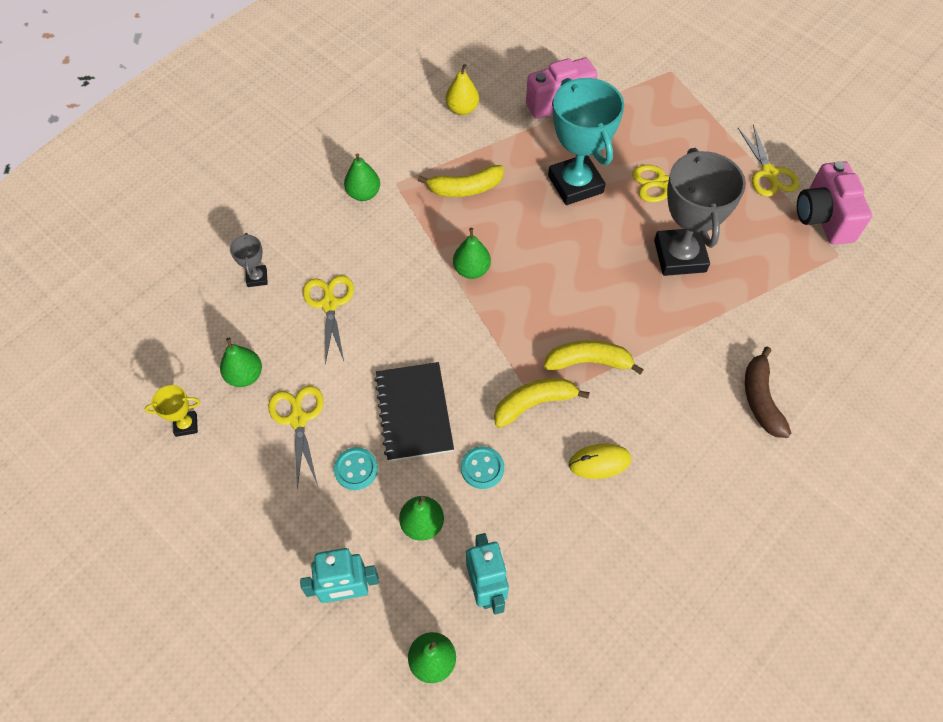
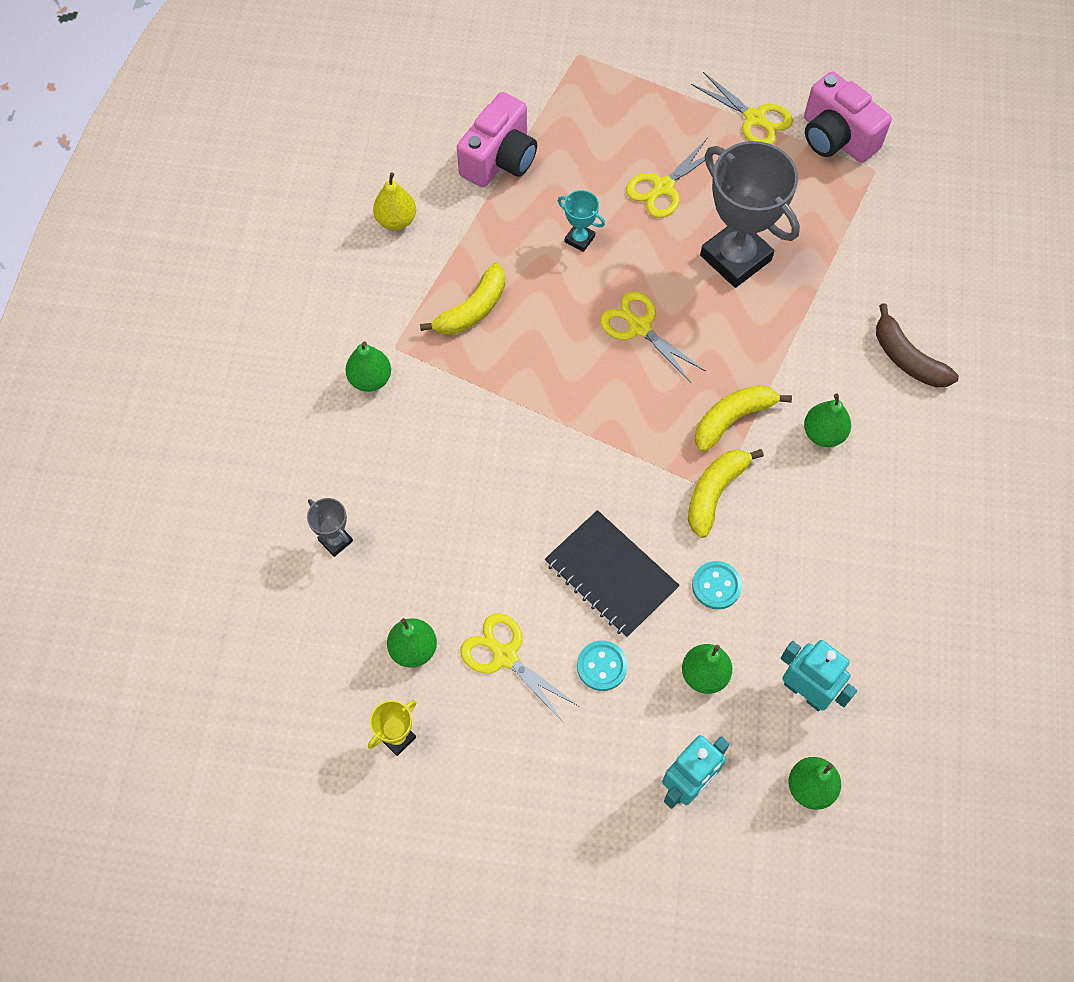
camera: 35 degrees left, 5 degrees up
(329, 304) = (436, 520): yellow scissors -> yellow scissors (639, 327)
(471, 270) = (549, 394): green pear -> green pear (823, 433)
(575, 184) = (579, 239): turquoise trophy -> turquoise trophy, size x0.44
(599, 462) = (814, 510): yellow mouse -> none

